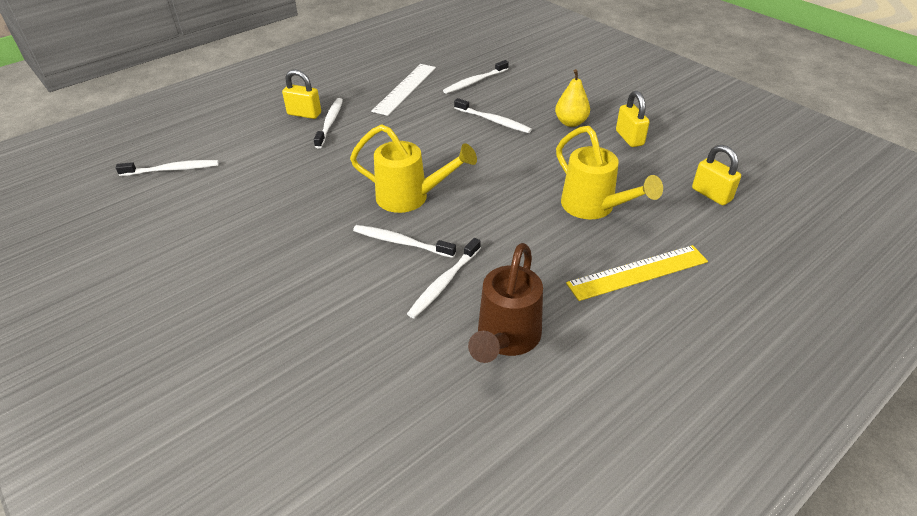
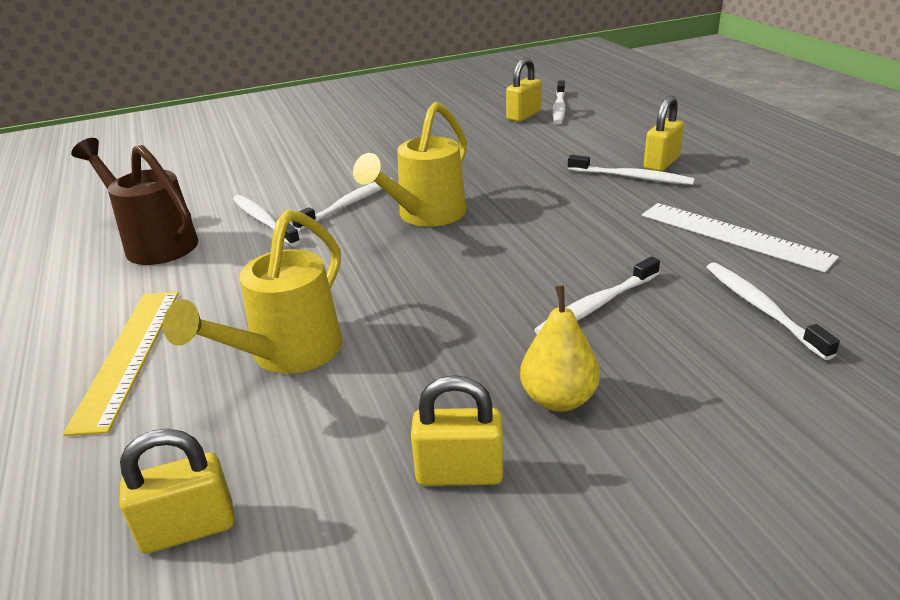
camera: 110 degrees right, 10 degrees down
(190, 186) = (523, 116): none -> yellow padlock
(593, 207) = (287, 354): yellow watering can -> yellow watering can turned 45 degrees counterclockwise

